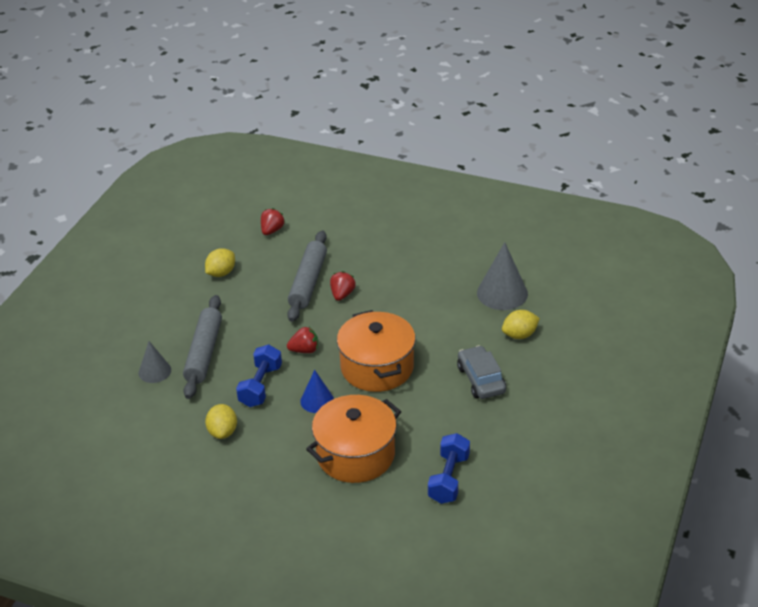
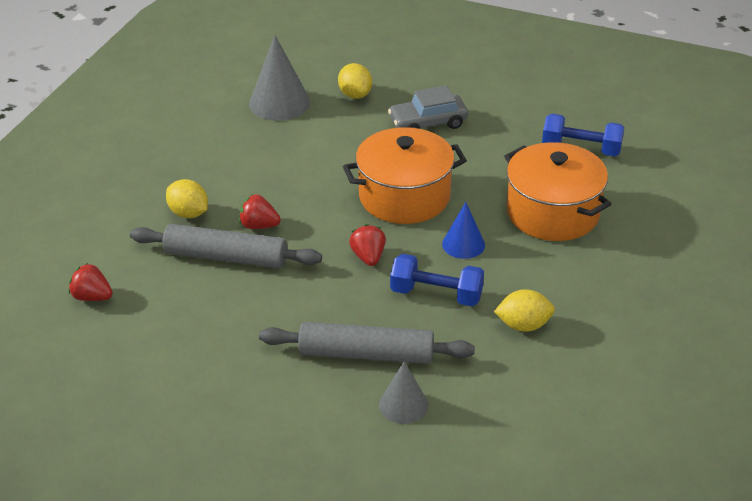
camera: 90 degrees left, 0 degrees up
(221, 273) = (184, 347): yellow lemon -> yellow lemon (189, 213)

